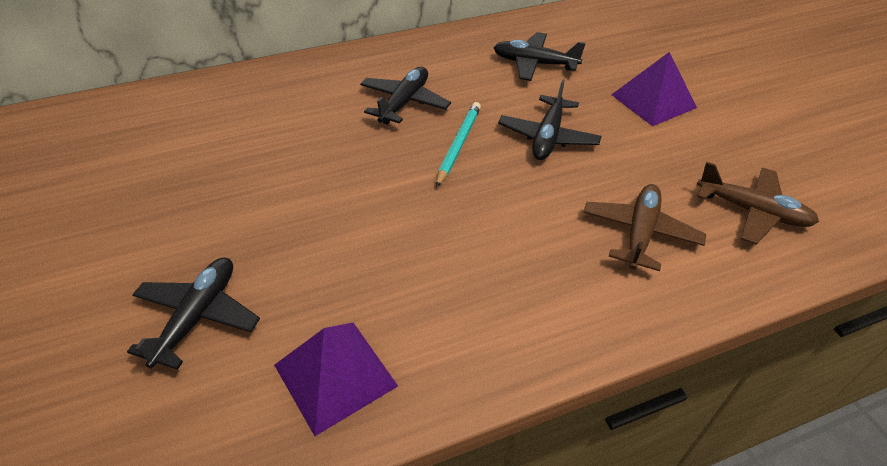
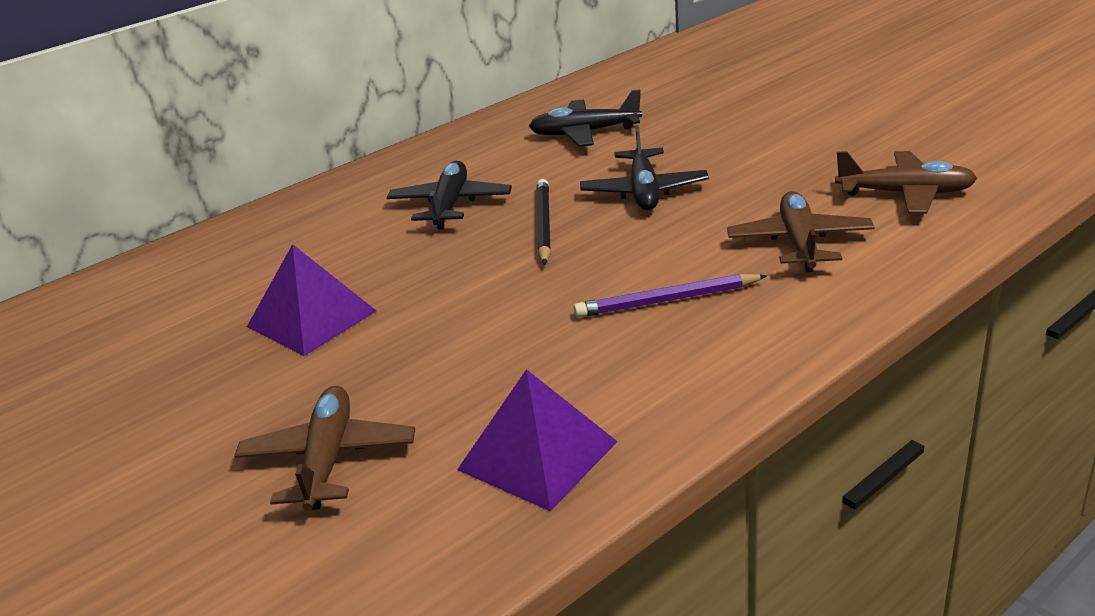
camera: 15 degrees left, 15 degrees down
(198, 317) = (328, 459): black plane -> brown plane
(458, 145) = (543, 225): turquoise pencil -> black pencil
(508, 255) = (667, 300): none -> purple pencil
(653, 101) = (742, 131): purple pyramid -> purple pyramid (312, 318)

